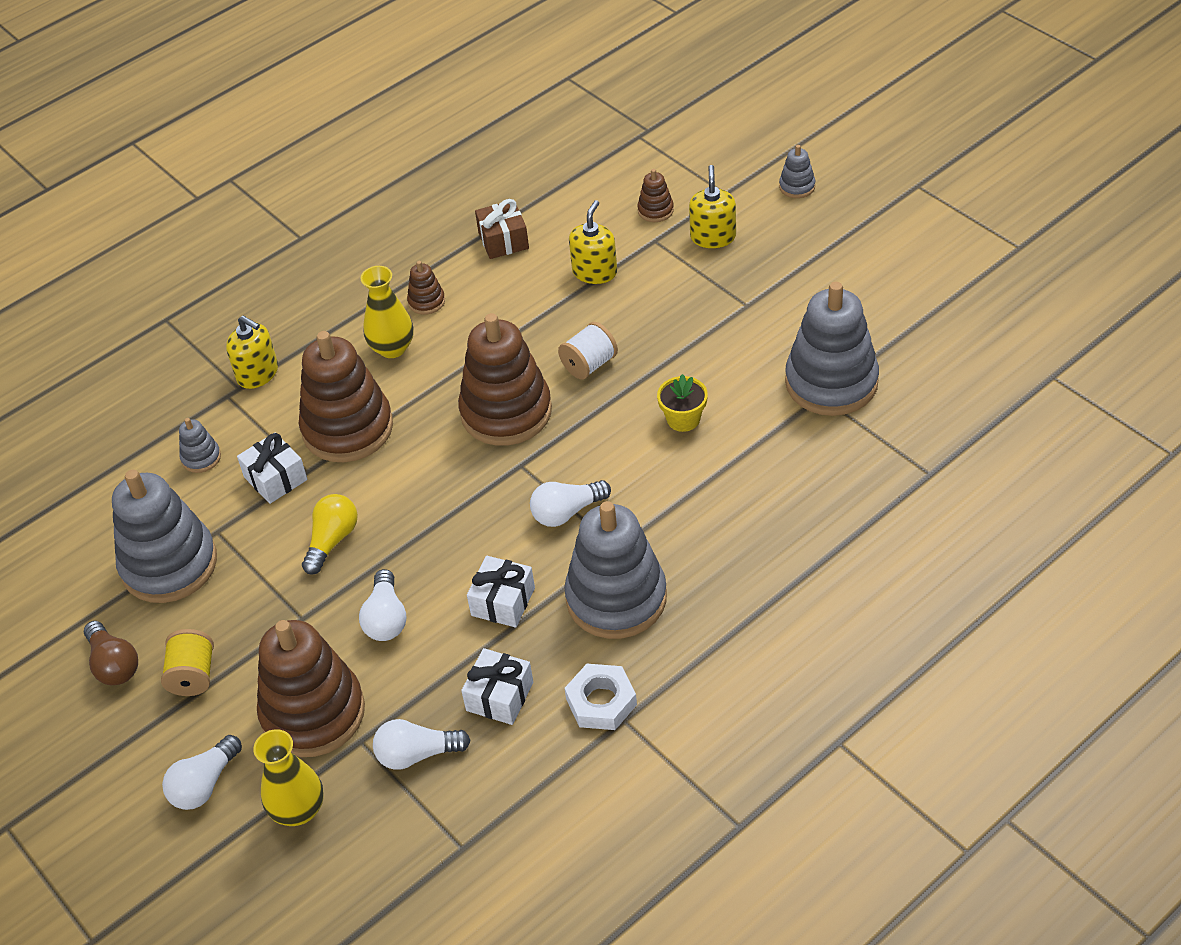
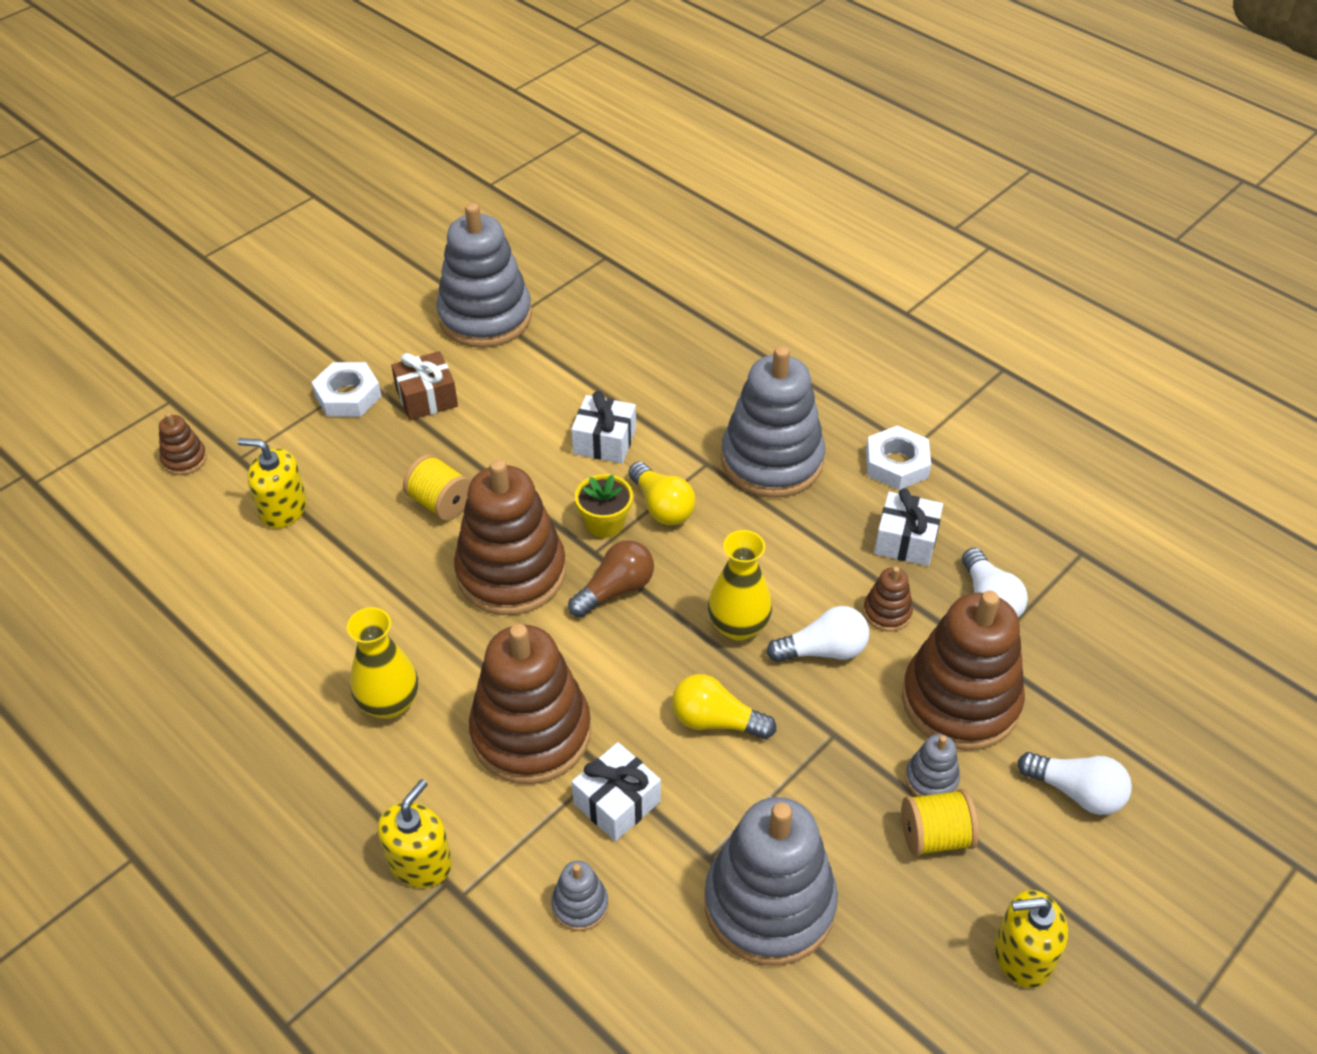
camera: 100 degrees left, 0 degrees up
(114, 664) = (936, 935): brown light bulb -> brown light bulb (615, 590)
(298, 810) = (1081, 694): yellow vase -> yellow vase (738, 626)
(426, 301) = (305, 676): brown stacking toy -> brown stacking toy (887, 612)
(503, 240) = (202, 604): brown gift -> brown gift (427, 398)
(503, 602) = (787, 549): white gift -> white gift (604, 441)
(567, 512) = (662, 506): white light bulb -> yellow light bulb
(589, 365) = (441, 503): white spool -> yellow spool
(683, 419) = (530, 421): yellow flower pot -> yellow flower pot (605, 523)
(713, 237) = (245, 408): yellow soap dispenser -> yellow soap dispenser (1022, 955)
(724, 297) = (348, 396): none -> white nut
(797, 186) = (177, 343): grey stacking toy -> grey stacking toy (931, 779)

